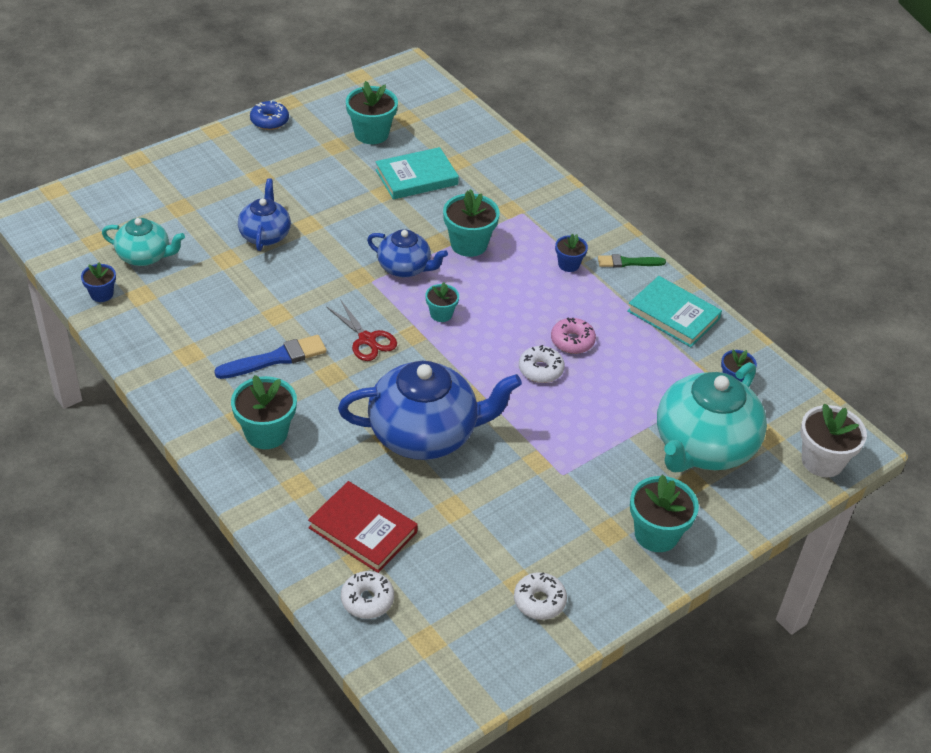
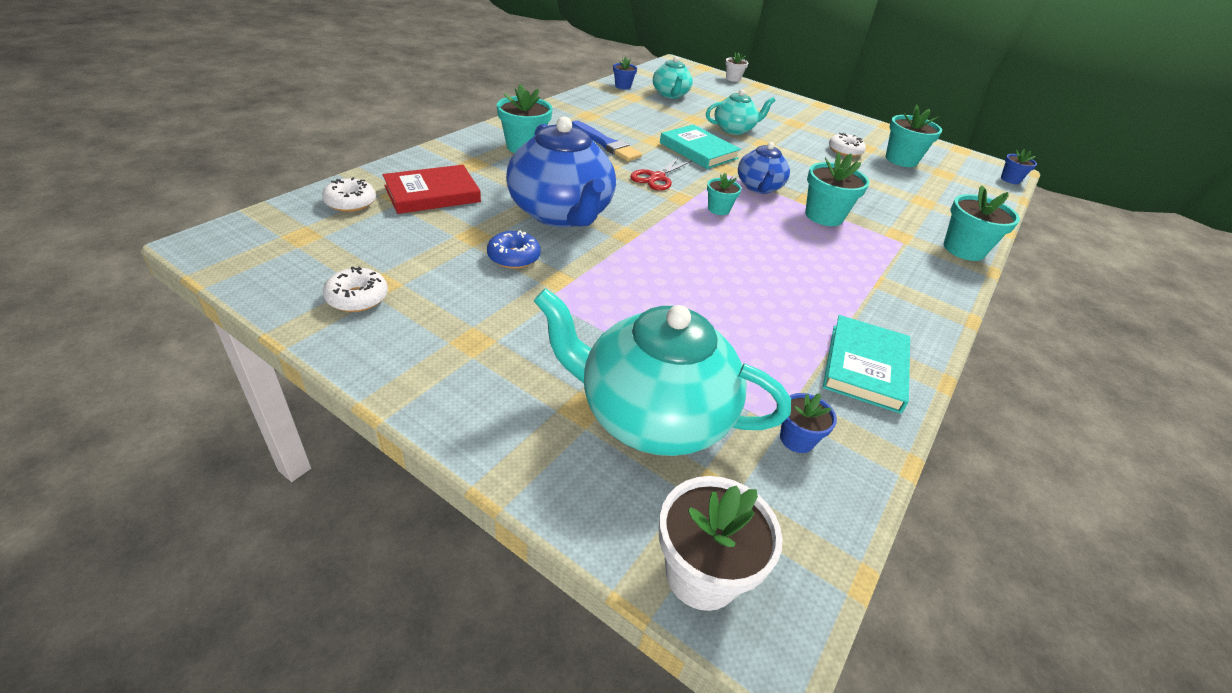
camera: 70 degrees right, 5 degrees down
(107, 176) = (733, 79): none -> white flower pot
(265, 235) = (734, 129): blue teapot -> turquoise teapot
(269, 121) = (857, 121): blue donut -> blue donut (514, 257)
(363, 530) = (432, 194): red book -> red book turned 45 degrees clockwise
(416, 177) = (877, 183): turquoise book -> turquoise book (698, 151)
(540, 370) = (691, 271): white donut -> white donut (844, 151)
(568, 264) = (862, 277): blue flower pot -> blue flower pot (1010, 179)
(572, 341) = (750, 289): pink donut -> none
(628, 262) = (913, 321): green brush -> none
(656, 534) = (479, 382): turquoise flower pot -> turquoise flower pot (963, 249)

